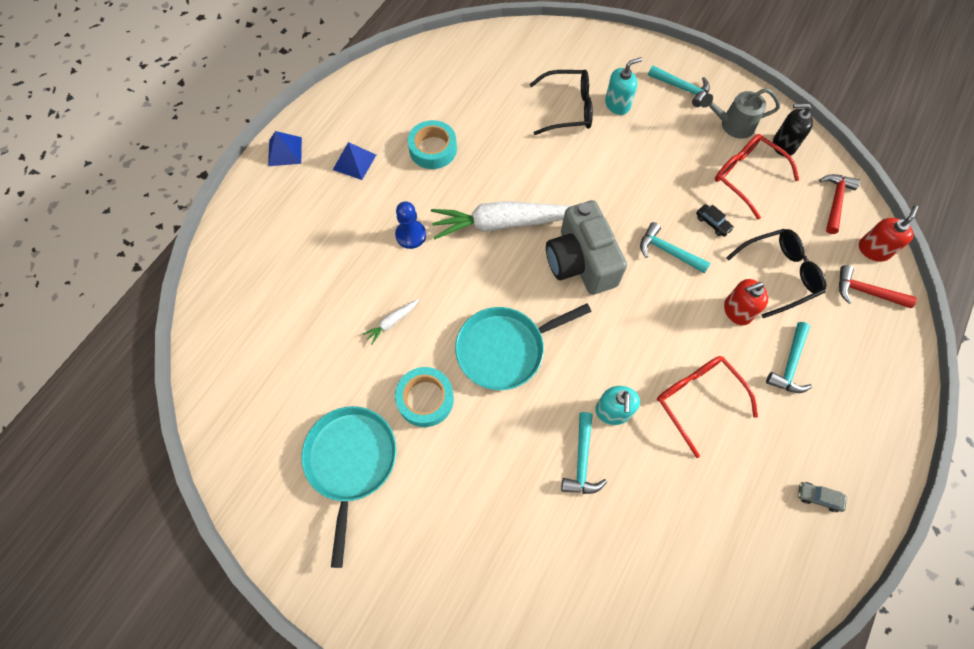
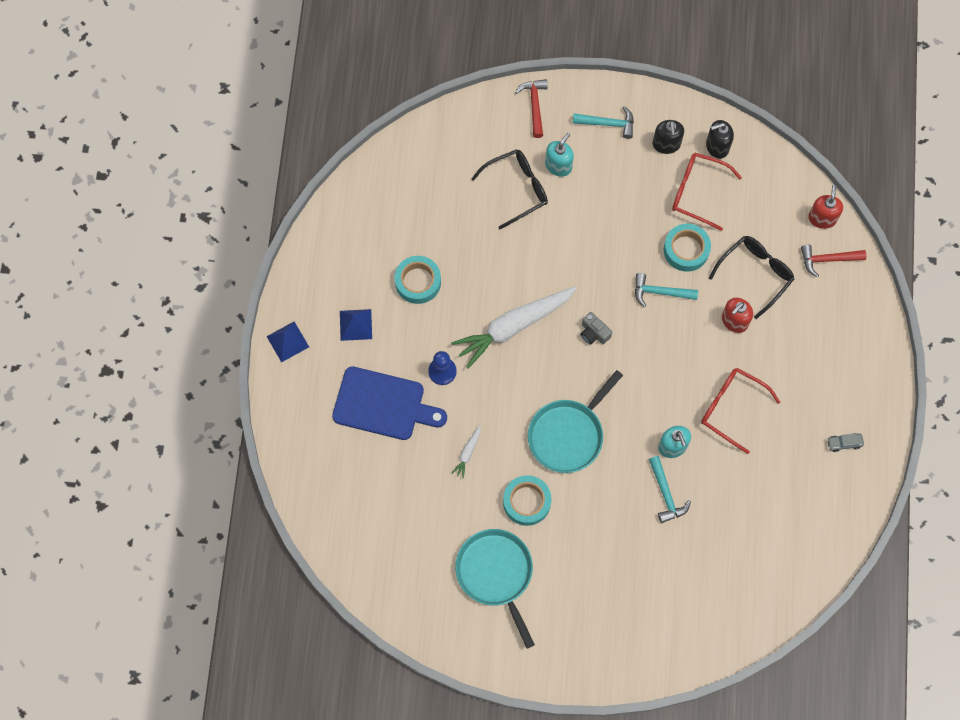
camera: 25 degrees left, 5 degrees up
(337, 241) = (383, 405): none -> blue cutting board
(581, 262) = (594, 333): grey camera -> grey camera, size x0.43
(713, 223) = (686, 250): black car -> turquoise tape
(732, 125) = (666, 144): grey watering can -> black soap dispenser
(790, 364) = (790, 348): turquoise hammer -> none
(835, 201) = (777, 185): red hammer -> red hammer (534, 105)

